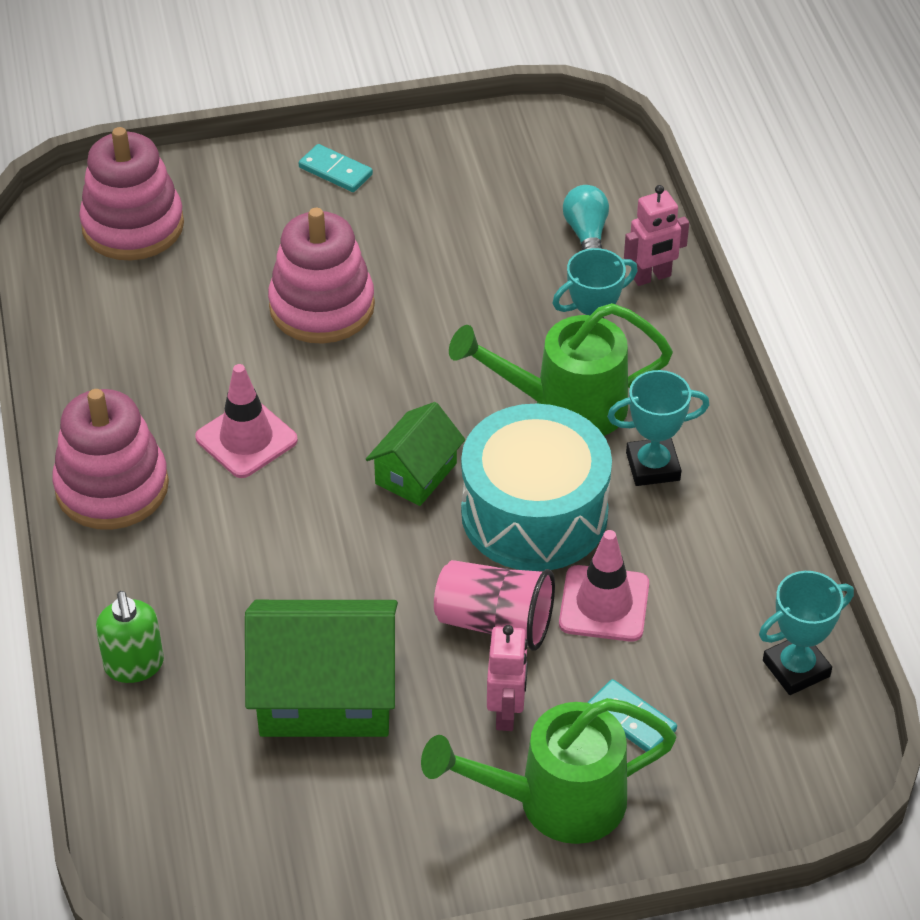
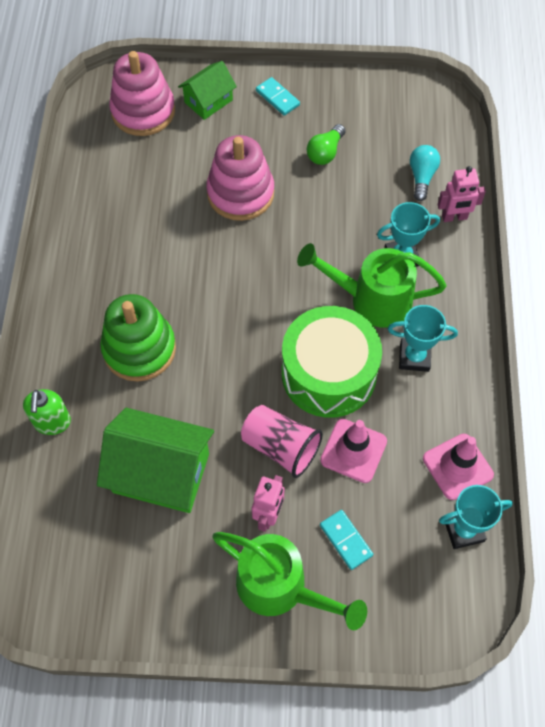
camera: 15 degrees right, 15 degrees up
(112, 487) = (76, 293): pink stacking toy -> none
(236, 541) = (139, 349): none -> green stacking toy
(246, 439) = (166, 277): pink traffic cone -> pink traffic cone (457, 466)
(416, 473) = (263, 327): green house -> green house (208, 101)
(432, 229) = (325, 152): none -> green light bulb
(534, 513) = (328, 373): turquoise drum -> green drum
(555, 801) = (280, 588): green watering can -> green watering can turned 150 degrees counterclockwise

